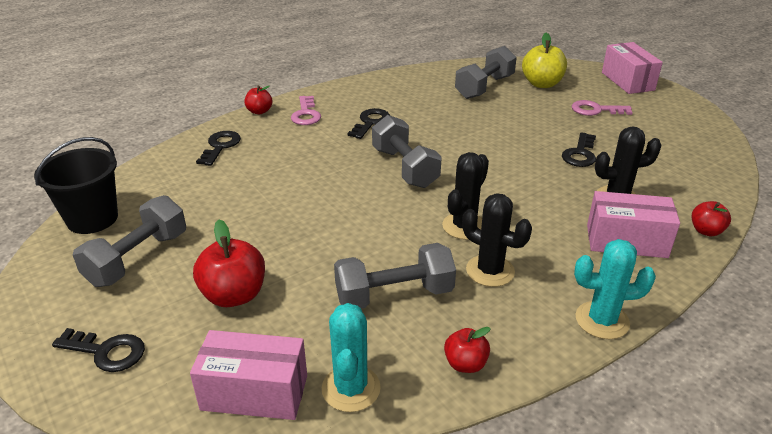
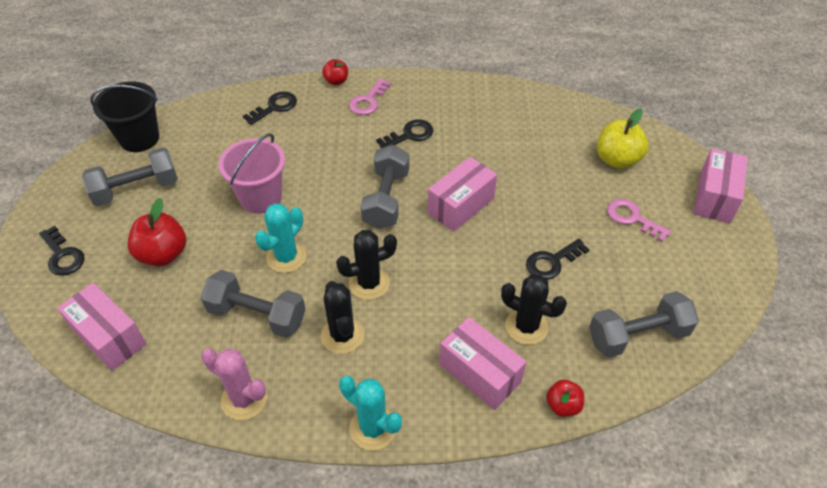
camera: 35 degrees right, 15 degrees up
(287, 211) = (260, 198): none -> pink bucket
(351, 388) = (161, 370): turquoise cactus -> turquoise cactus (286, 257)
(465, 364) = (244, 399): red apple -> pink cactus
(470, 148) = (461, 205): none -> pink box
(484, 87) = (555, 138): grey dumbbell -> grey dumbbell (637, 336)

